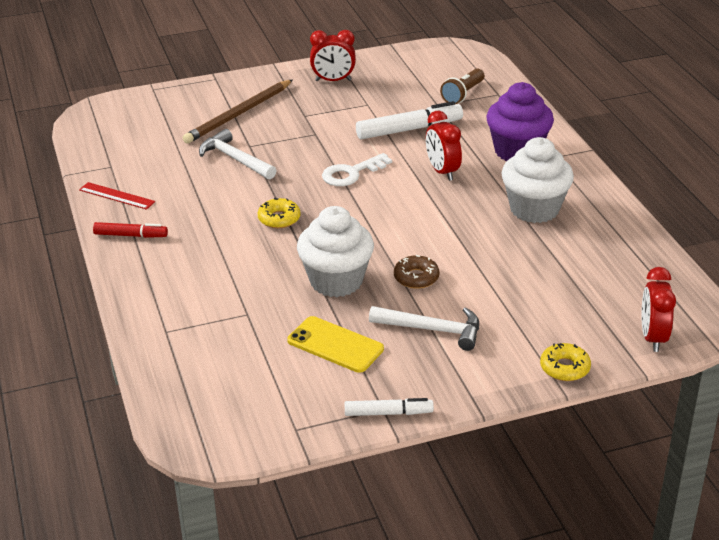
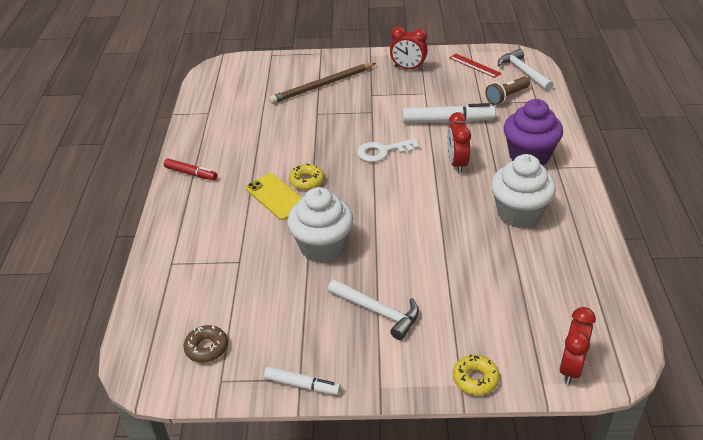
camera: 20 degrees right, 5 degrees up
(117, 196) = (199, 138): red ruler -> red ruler (474, 65)
(235, 159) = (300, 123): white hammer -> white hammer (523, 72)
(335, 345) = (292, 307): yellow phone -> yellow phone (276, 197)
(416, 277) = (388, 258): brown donut -> brown donut (206, 348)

